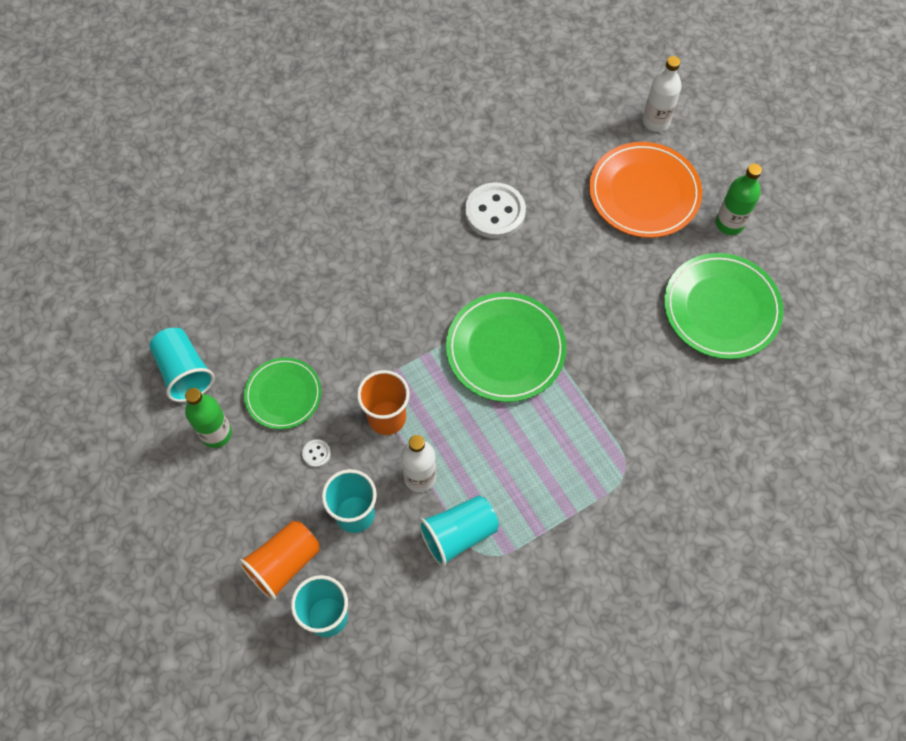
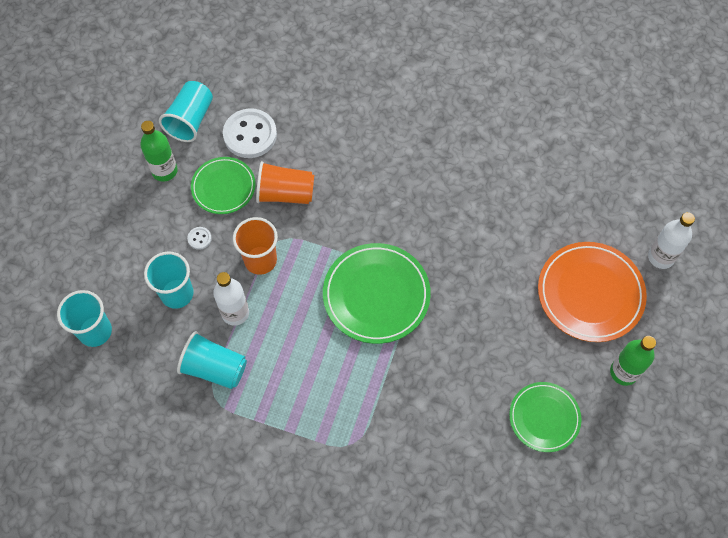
camera: 50 degrees right, 0 degrees up
(284, 563) = (110, 278): orange cup -> orange cup (285, 193)
(495, 212) = (477, 208): white button -> white button (250, 135)
(721, 309) = (544, 418): green plate -> green plate, size x0.63

